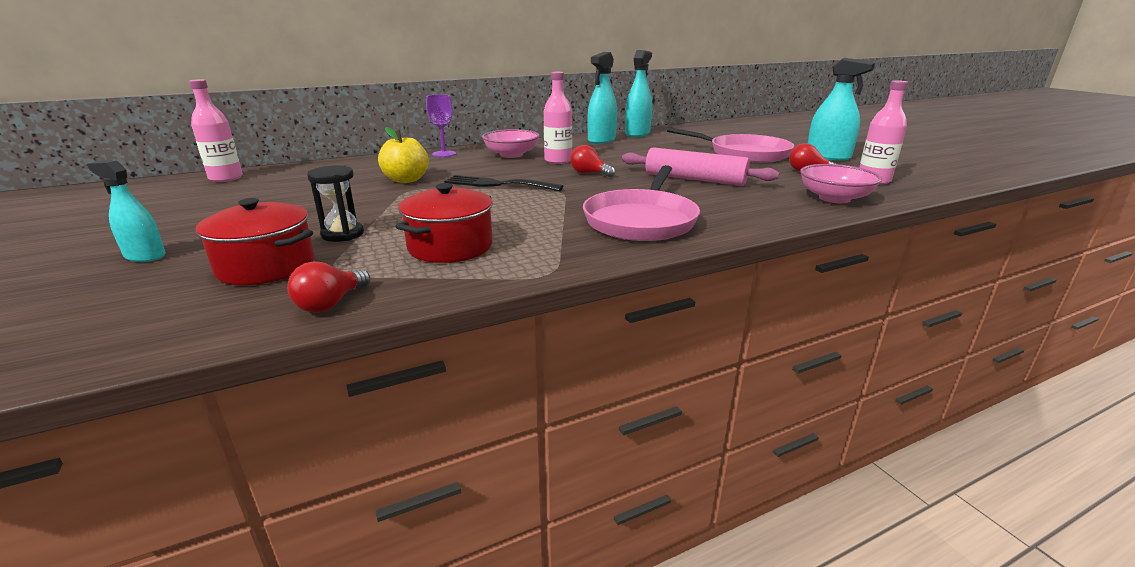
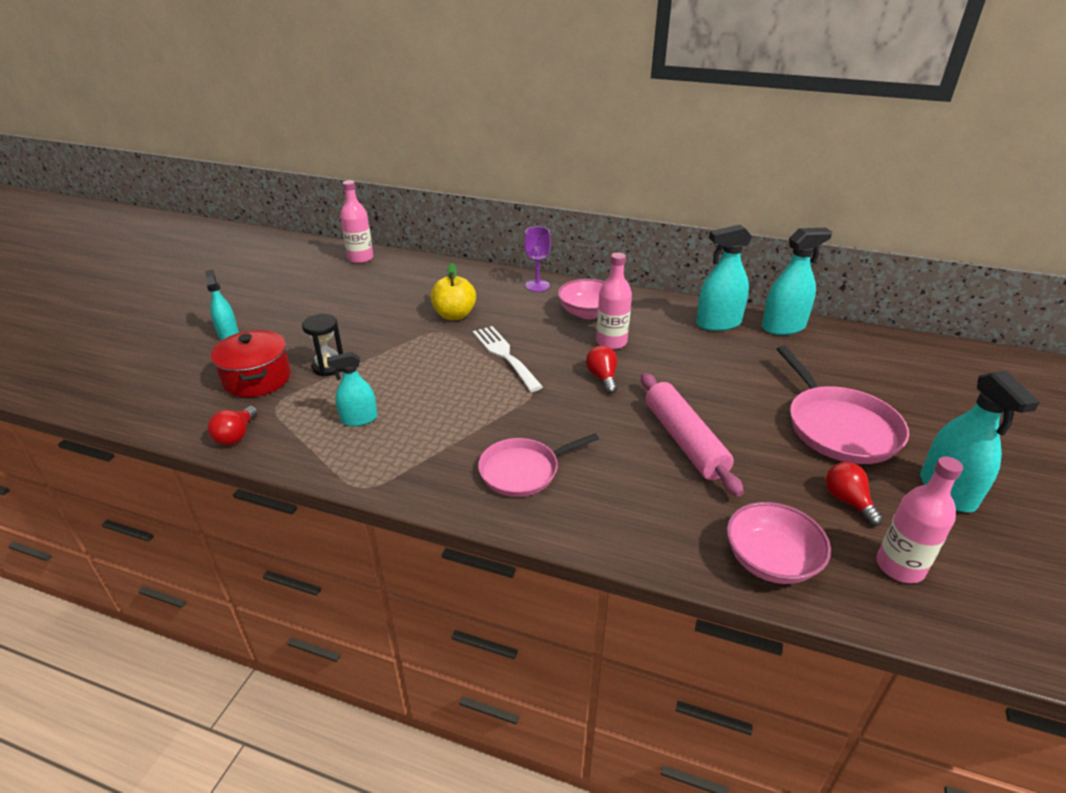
camera: 45 degrees right, 10 degrees up
(330, 303) = (236, 435): red light bulb -> red light bulb turned 60 degrees counterclockwise
(450, 247) = (359, 419): red pot -> turquoise spray bottle
(497, 184) = (504, 355): black fork -> white fork
(641, 220) = (523, 471): pink pan -> pink pan, size x0.67

